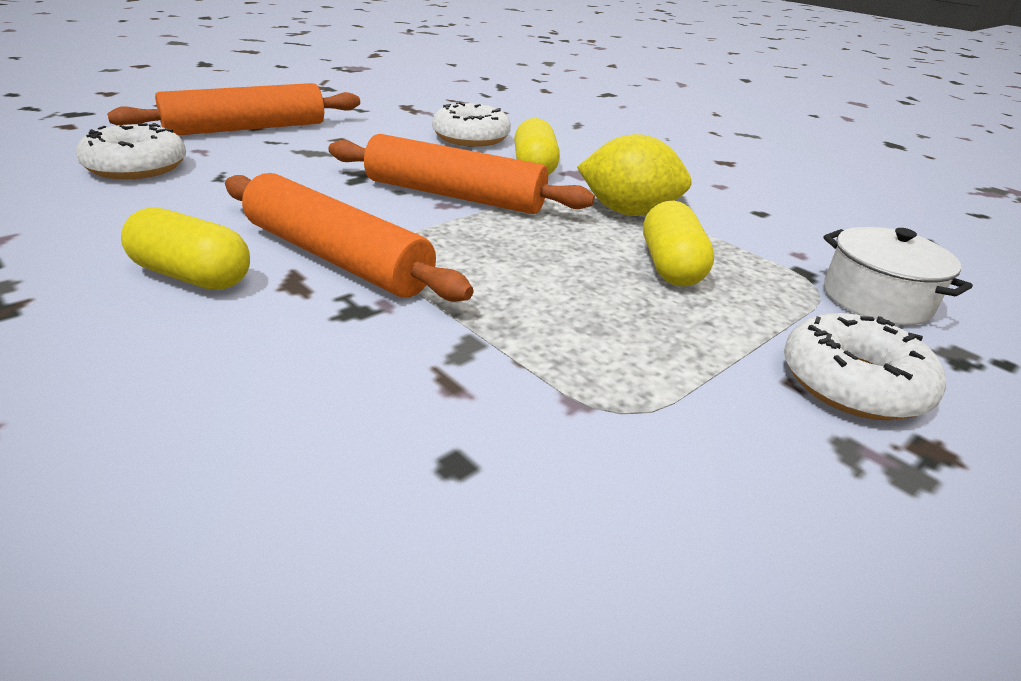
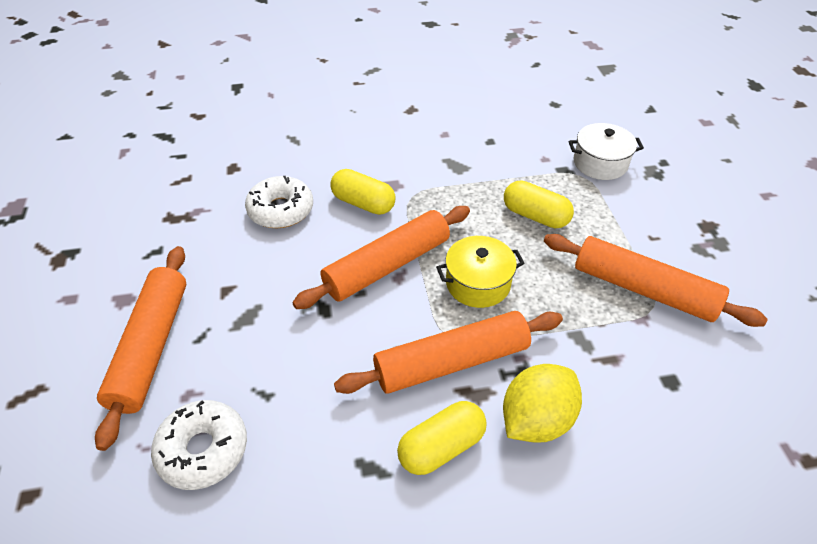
camera: 55 degrees left, 15 degrees up
(489, 250) = (478, 283): none -> yellow pot
(628, 212) = (460, 195): yellow lemon -> yellow lemon (536, 419)
(648, 392) = (643, 289): none -> orange rolling pin
(853, 384) = (661, 219): white donut -> none

